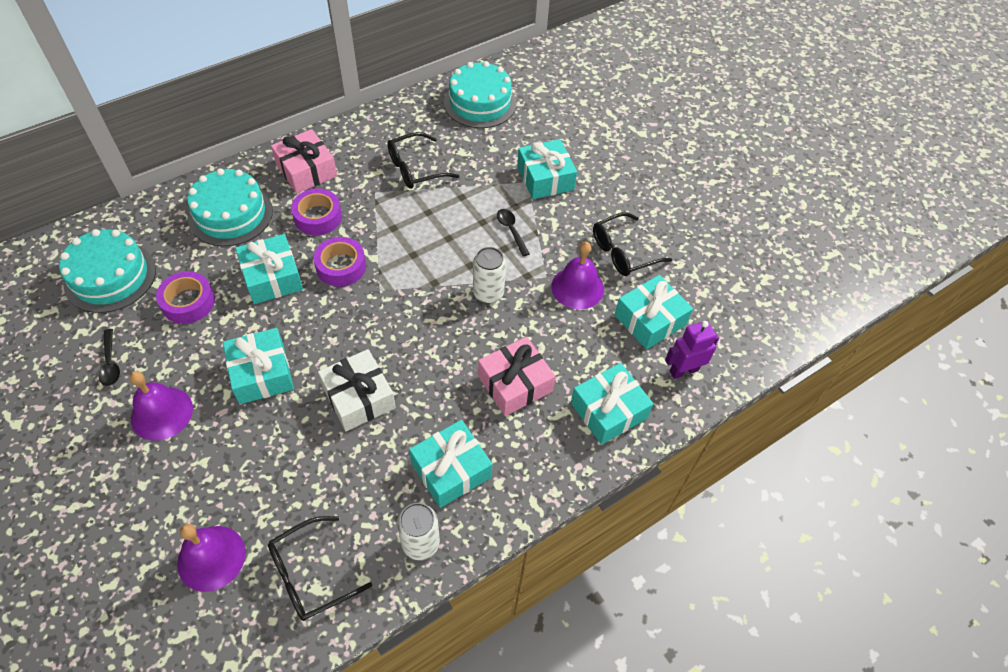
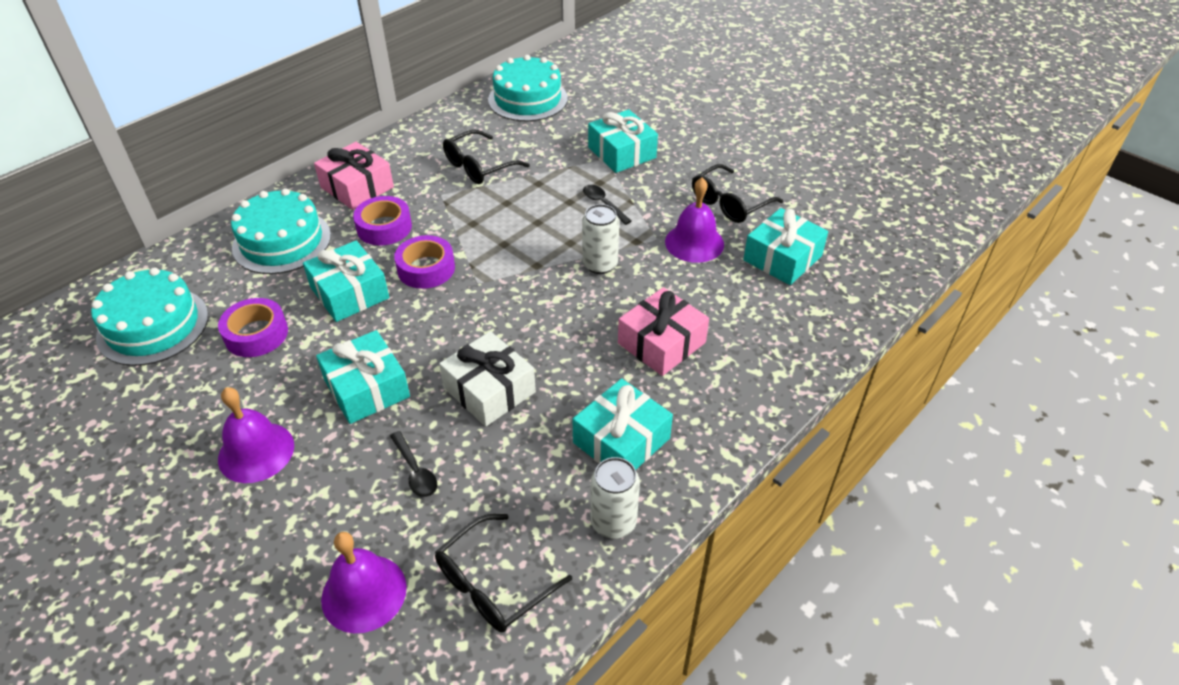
camera: 10 degrees left, 10 degrees down
(110, 363) = (177, 412): black spoon -> black spoon (415, 471)
(608, 410) = (773, 349): turquoise gift -> none
(683, 370) = (837, 297): purple robot -> none

